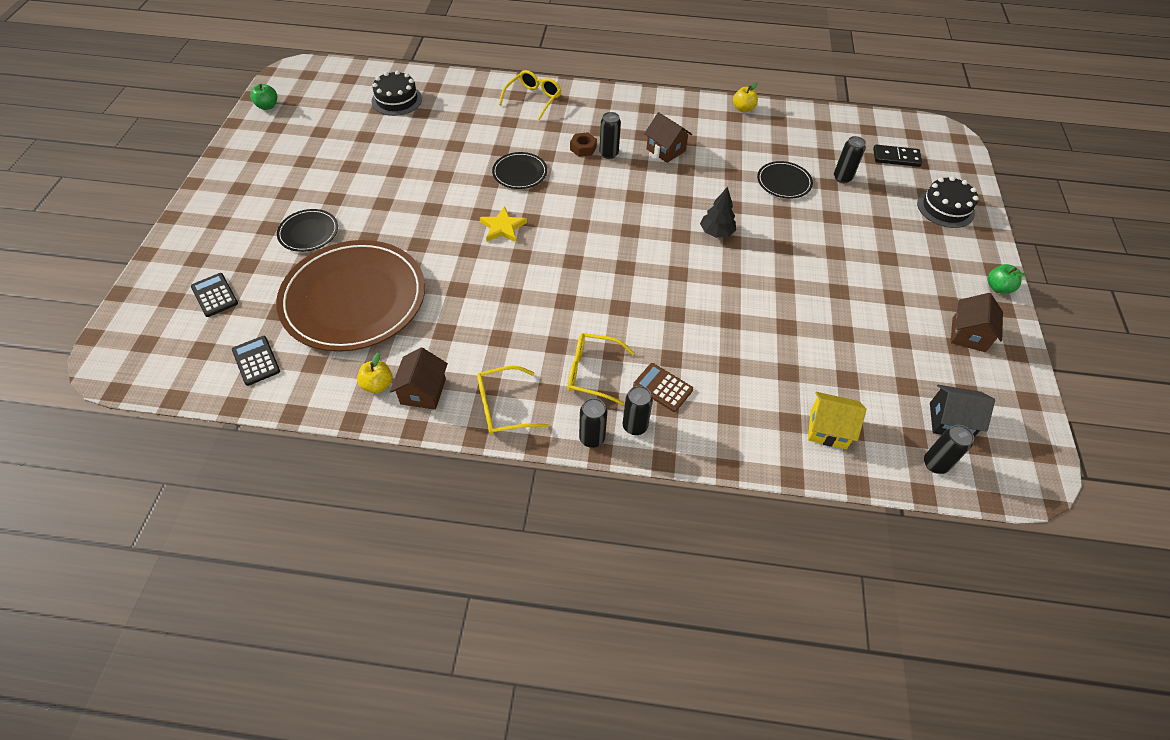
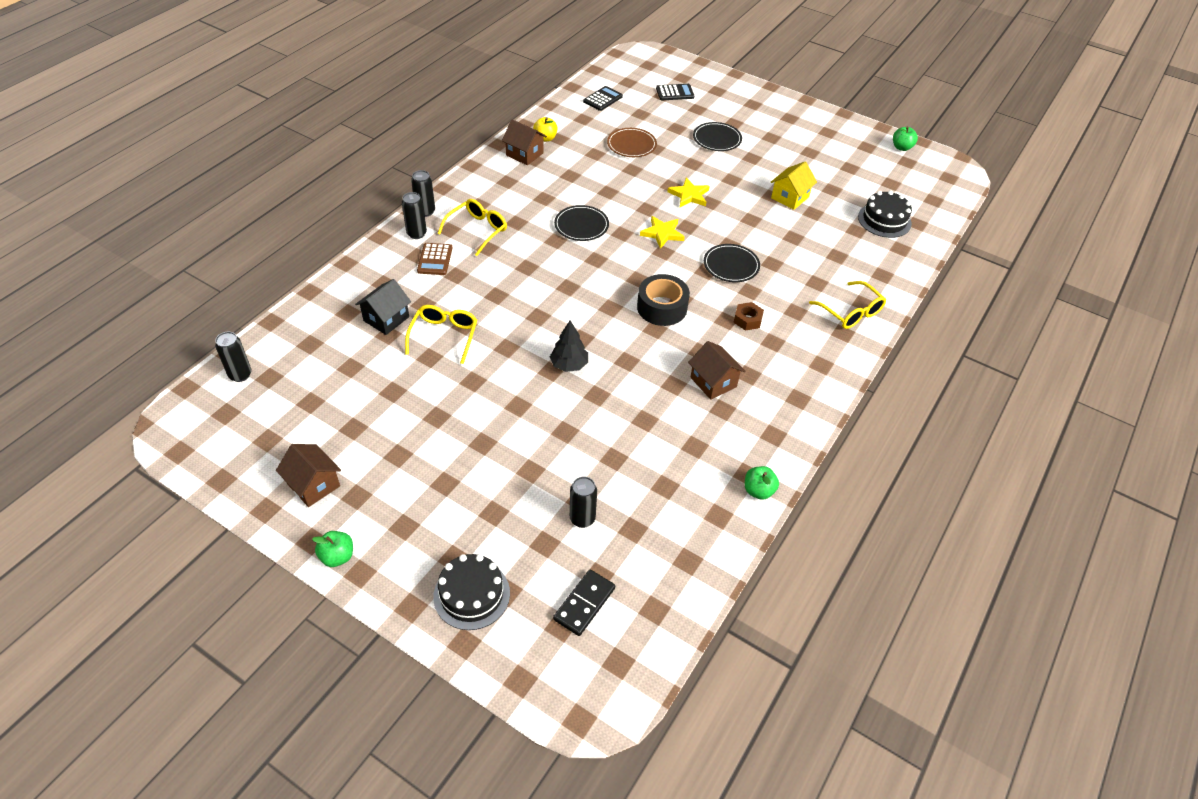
camera: 115 degrees right, 5 degrees down
(256, 361) = (603, 99): black calculator -> black calculator turned 45 degrees counterclockwise
(354, 298) = (631, 145): brown plate -> brown plate, size x0.44
(428, 226) = (689, 195): none -> yellow star
(503, 407) = (483, 182): yellow glasses -> yellow glasses (444, 336)
(606, 199) = (662, 307): none -> black tape
(608, 154) = (729, 335): black can -> none
(662, 387) = (435, 259): brown calculator -> brown calculator turned 120 degrees clockwise
(666, 150) = (713, 382): brown house -> brown house turned 75 degrees clockwise
(743, 108) = (758, 491): yellow apple -> green apple
(784, 182) = (607, 458): black plate -> black plate (581, 225)
(828, 429) = (323, 330): yellow house -> yellow house (790, 197)
(950, 421) = (259, 409): black house -> black house (386, 319)

